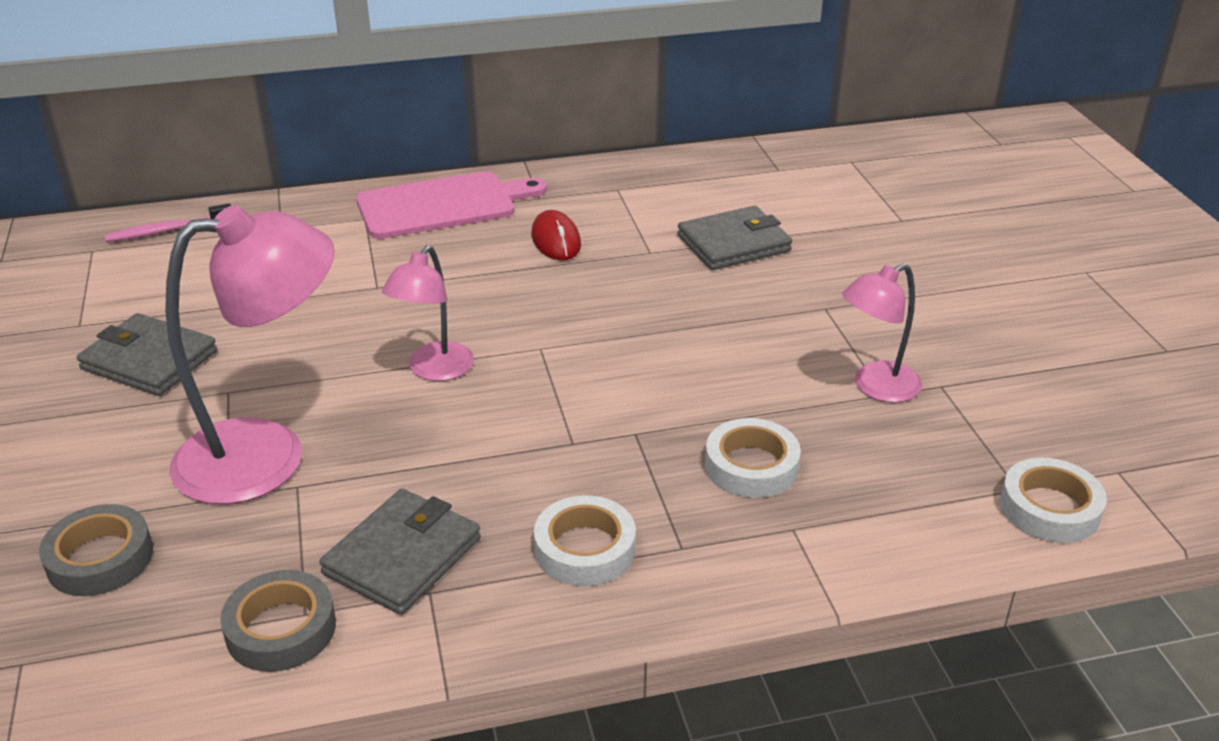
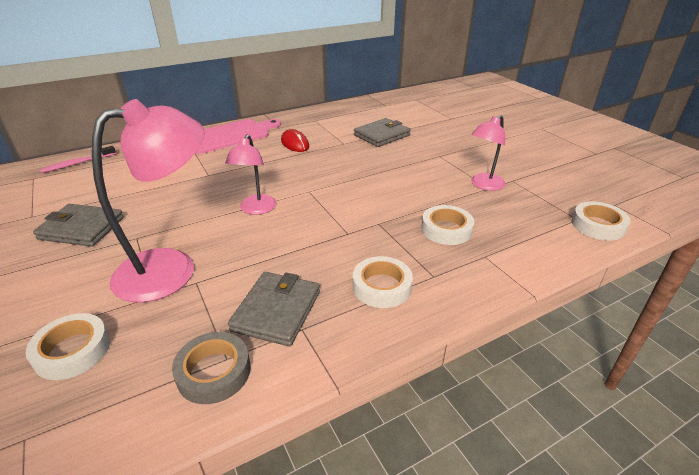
camera: 15 degrees left, 0 degrees up
(100, 558) = (72, 351): grey tape -> white tape

